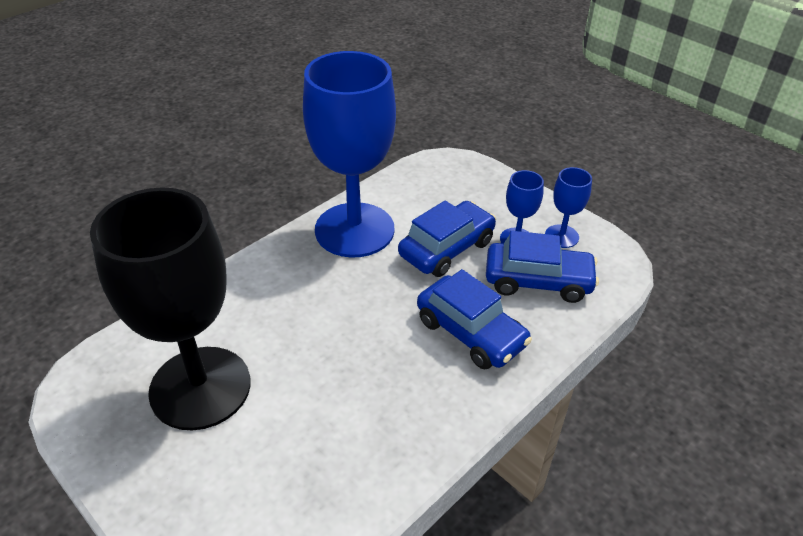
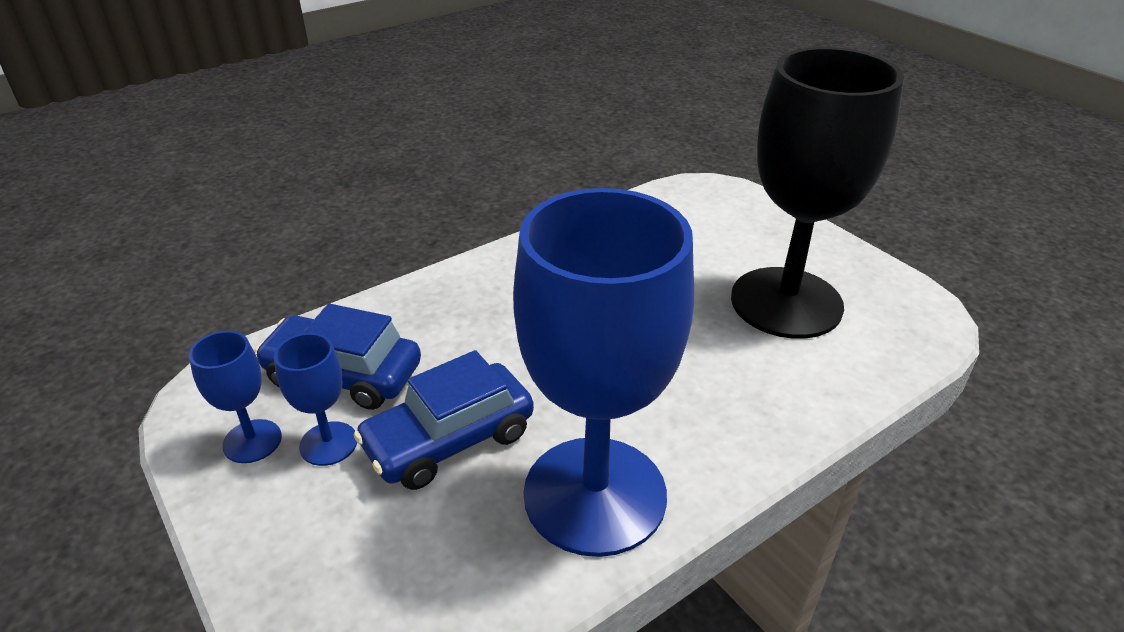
camera: 170 degrees left, 5 degrees down
(471, 332) = (468, 324): blue car -> none

